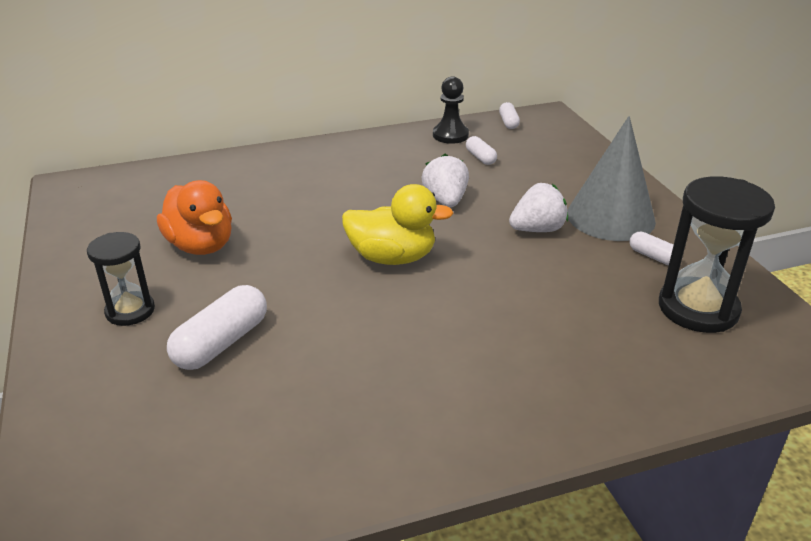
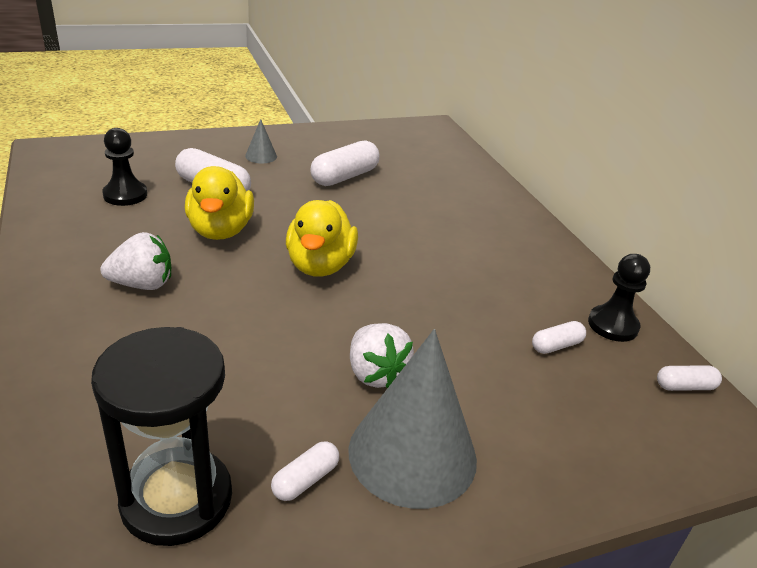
camera: 85 degrees right, 0 degrees up
(130, 311) = (261, 156): black hourglass -> grey cone
(201, 245) = (344, 177): orange duck -> white capsule
(237, 421) = (125, 195): none -> black pawn
(329, 326) = (220, 230): none -> yellow duck
(445, 200) = (437, 307): white strawberry -> white strawberry (142, 284)

